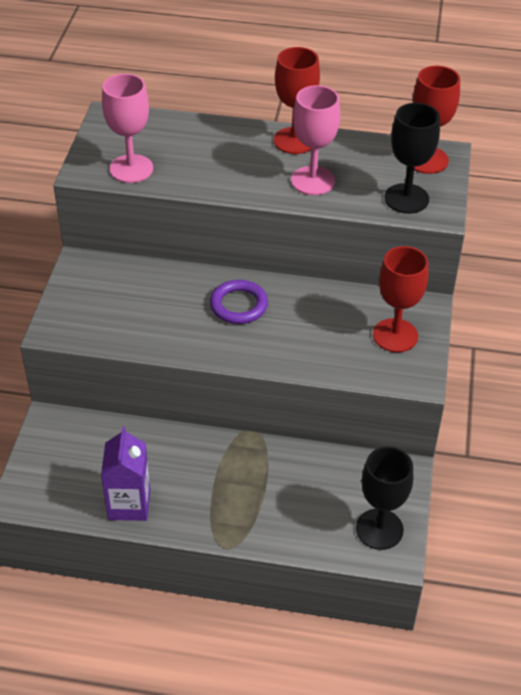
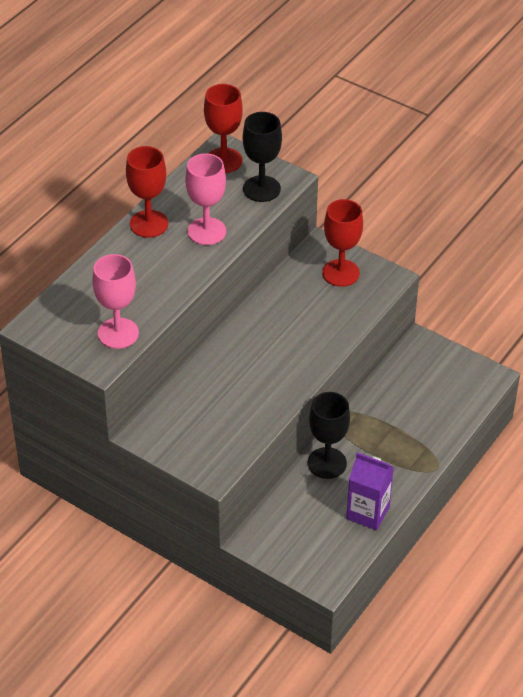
camera: 65 degrees left, 0 degrees up
(238, 305) = (255, 349): purple ring -> none
(379, 529) = (463, 376): black goblet -> black goblet (327, 463)

